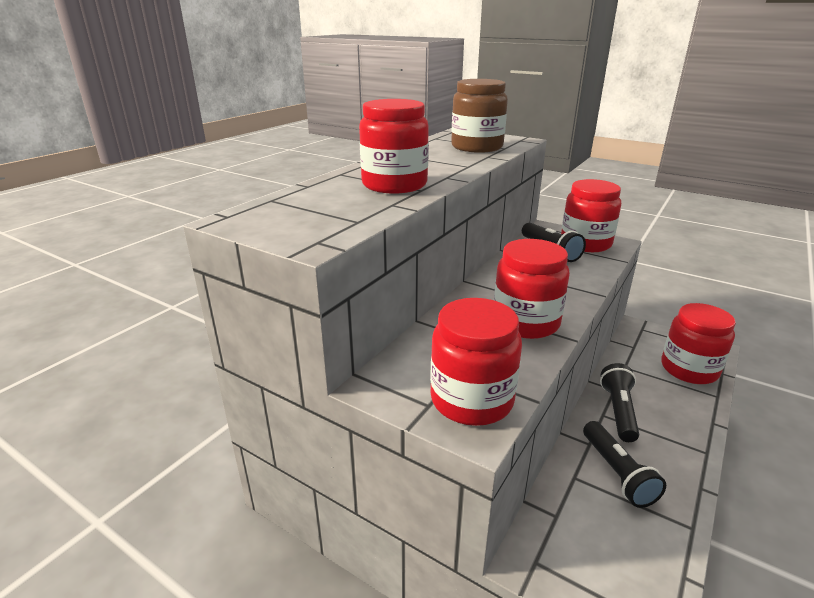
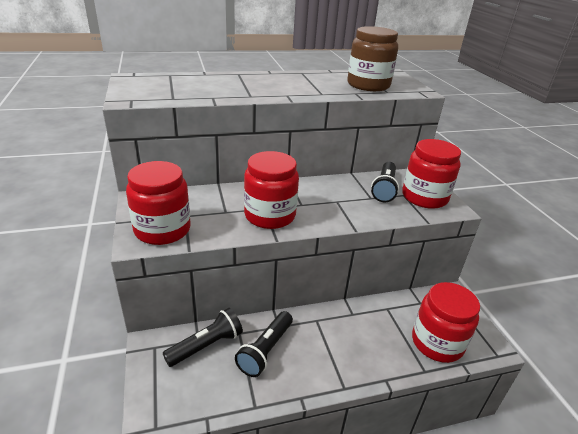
camera: 40 degrees right, 5 degrees up
(394, 185) = (245, 88): red jar -> none
(618, 411) = (330, 326): black flashlight -> black flashlight (206, 345)

